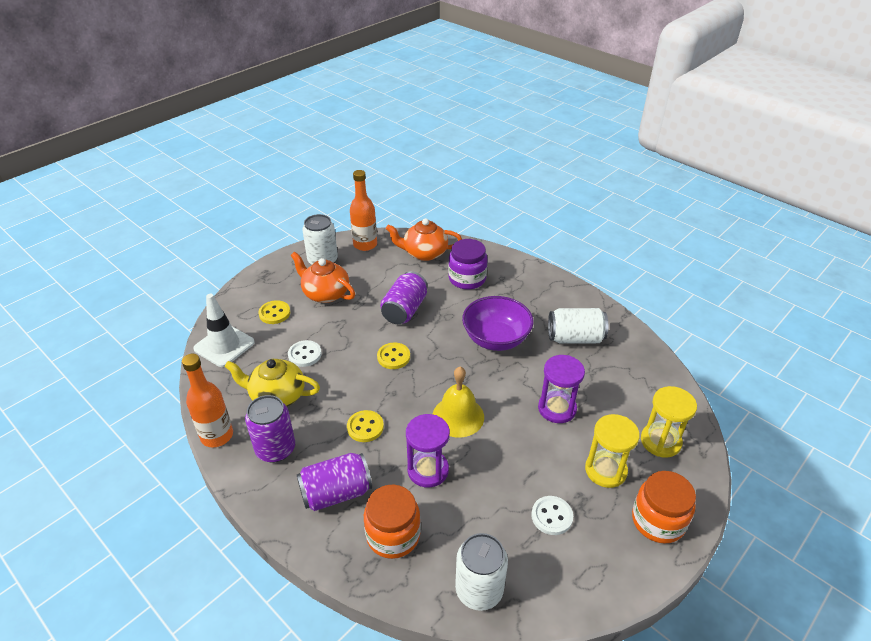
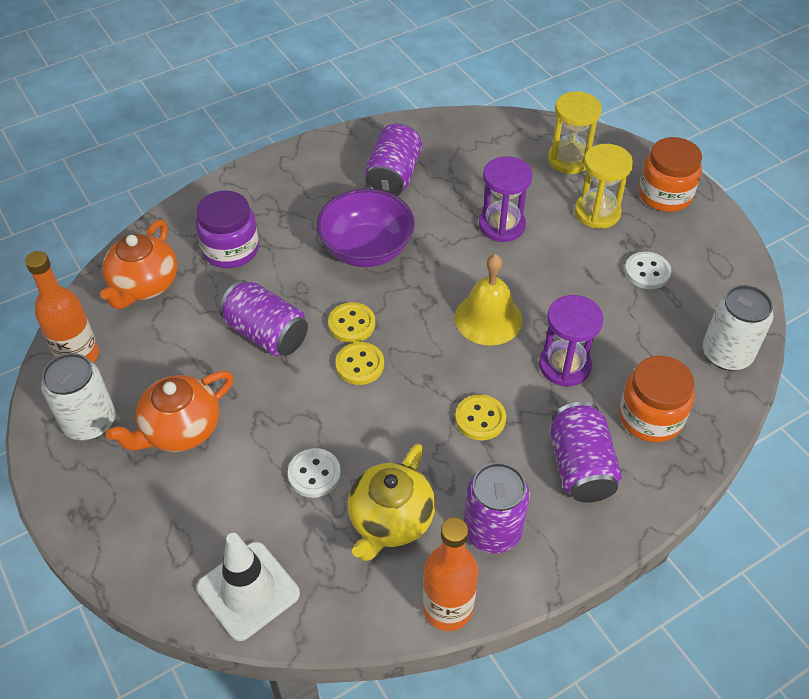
camera: 75 degrees left, 10 degrees up
(274, 313) = (197, 508): yellow button -> yellow button (351, 324)
(575, 338) = (393, 176): white can -> purple can

